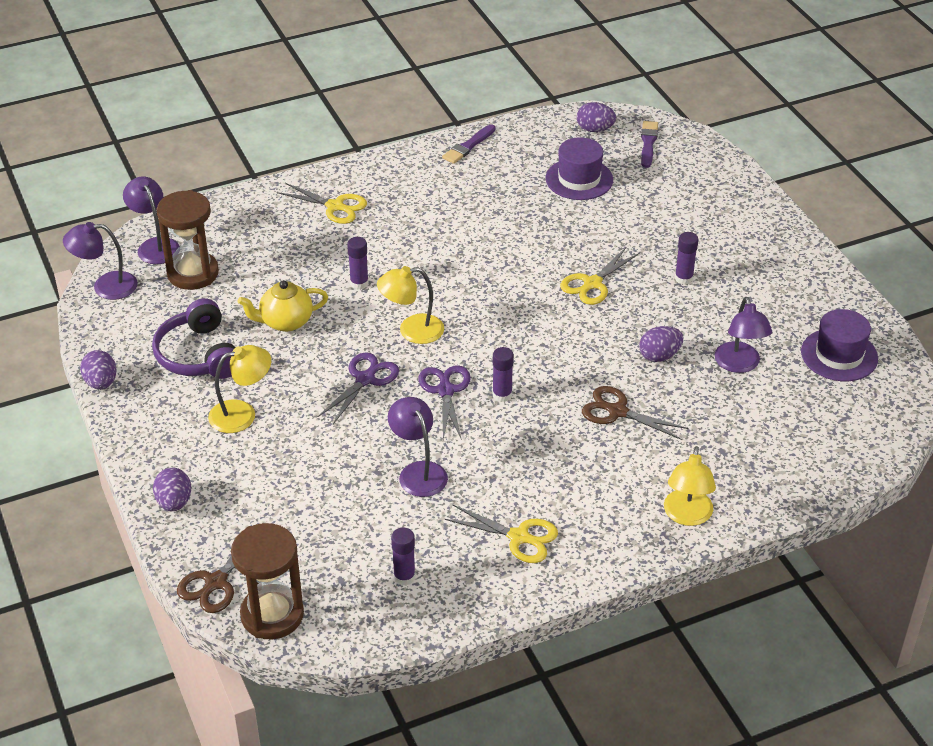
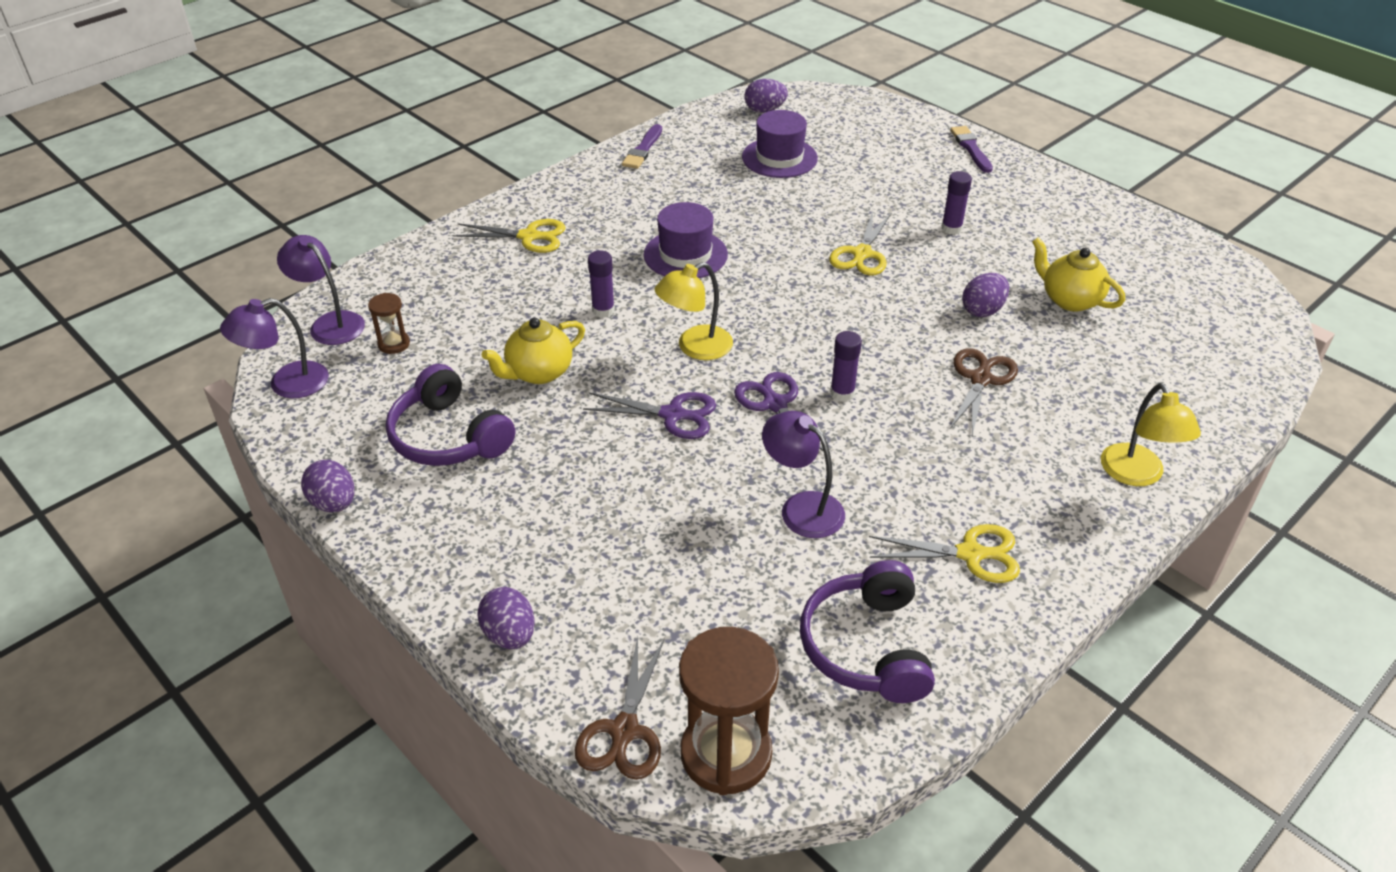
camera: 20 degrees left, 0 degrees up
(193, 273) = (394, 344): brown hourglass -> brown hourglass, size x0.48
(242, 414) = (542, 494): yellow lamp -> none
(365, 379) = (672, 415): purple scissors -> purple scissors turned 90 degrees clockwise
(404, 577) = (866, 646): purple glue stick -> purple headphones
(617, 411) = (980, 379): brown scissors -> brown scissors turned 105 degrees clockwise
(648, 143) = (826, 112): purple brush -> purple brush (971, 148)
(739, 365) = (1070, 300): purple lamp -> yellow teapot
(839, 355) = (1158, 267): purple hat -> purple hat (685, 255)

